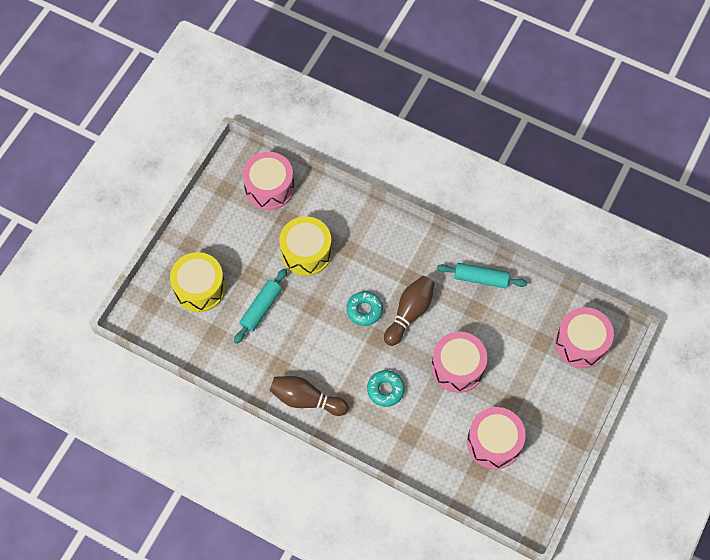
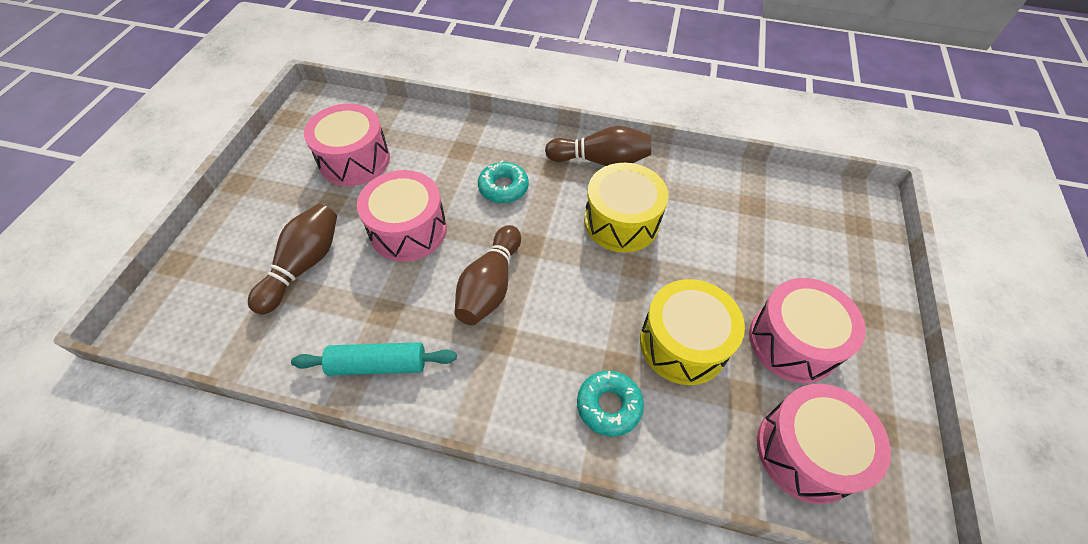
camera: 165 degrees right, 10 degrees down
(200, 288) = (809, 256): yellow drum -> yellow drum (621, 222)
(261, 308) = (709, 248): turquoise rolling pin -> none
(364, 310) = (560, 276): turquoise donut -> turquoise donut (609, 405)
(526, 354) = (304, 265): none -> brown bowling pin
(581, 343) = (213, 297): pink drum -> pink drum (793, 342)

